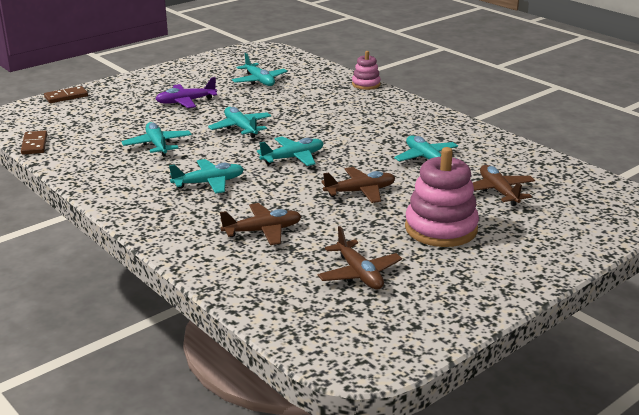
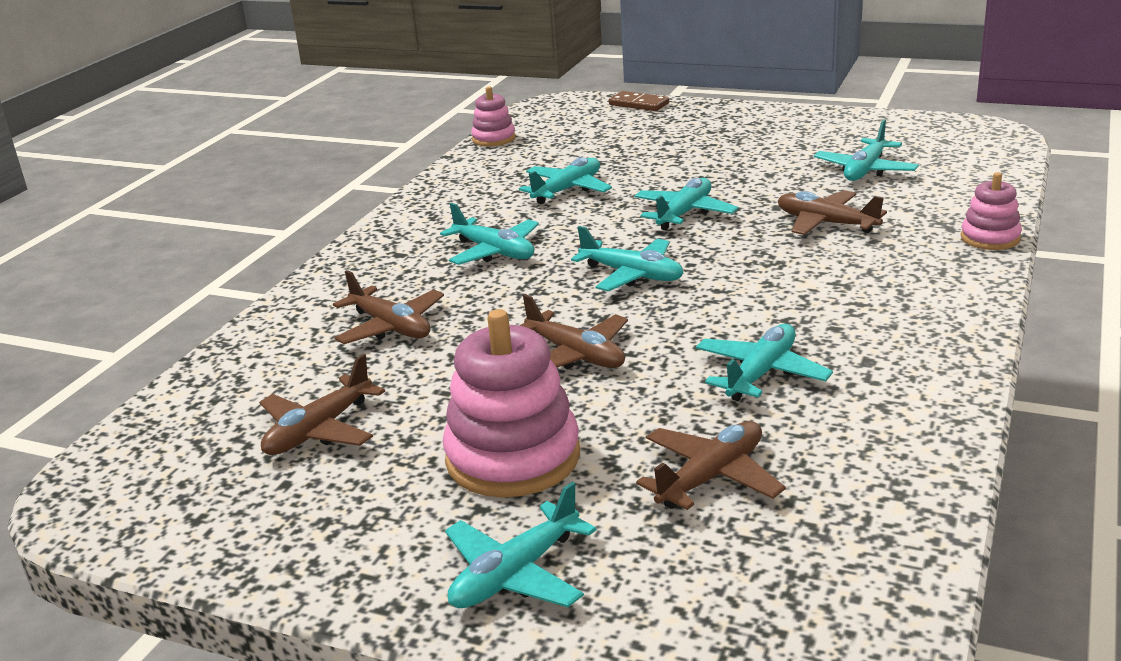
camera: 65 degrees right, 0 degrees up
(34, 144) = (494, 139): brown domino -> pink stacking toy
(186, 102) = (719, 158): purple plane -> none
(303, 105) = (826, 223): none -> brown plane
(535, 249) = (515, 574): none -> turquoise plane

